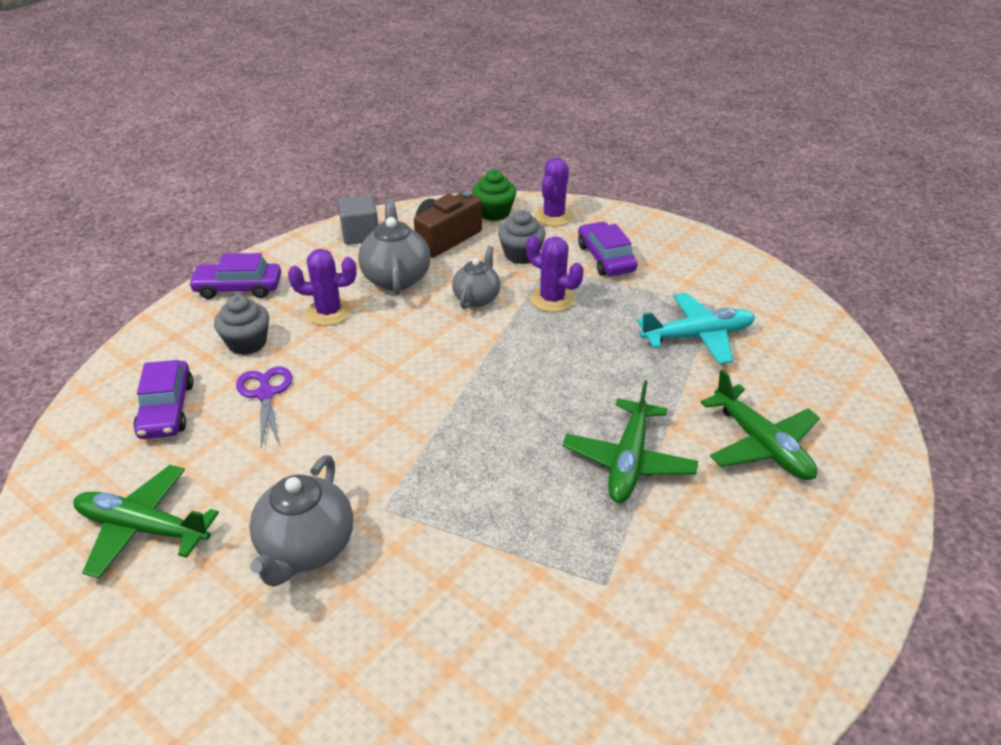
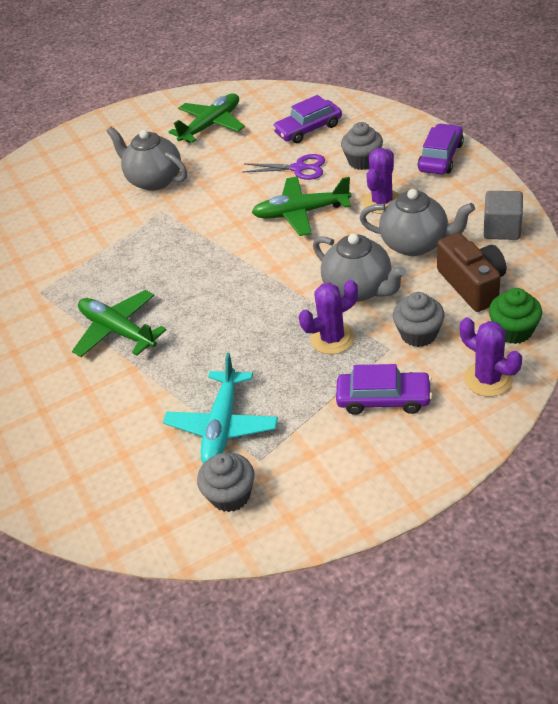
camera: 120 degrees right, 5 degrees up
(166, 409) = (308, 129): purple car -> purple car turned 45 degrees counterclockwise
(477, 298) = (359, 289): grey teapot -> grey teapot, size x1.52
(760, 311) = (230, 495): none -> grey cupcake
(761, 445) = (78, 414): green plane -> green plane (301, 212)

